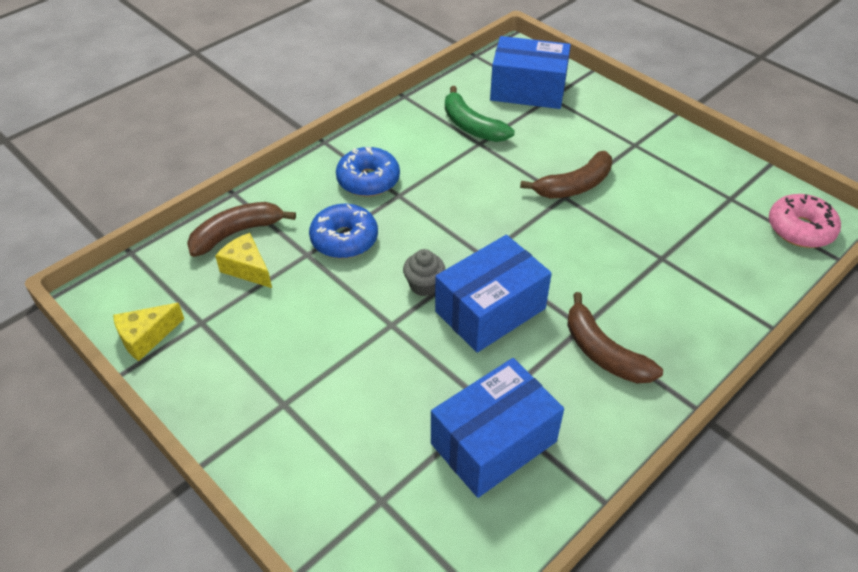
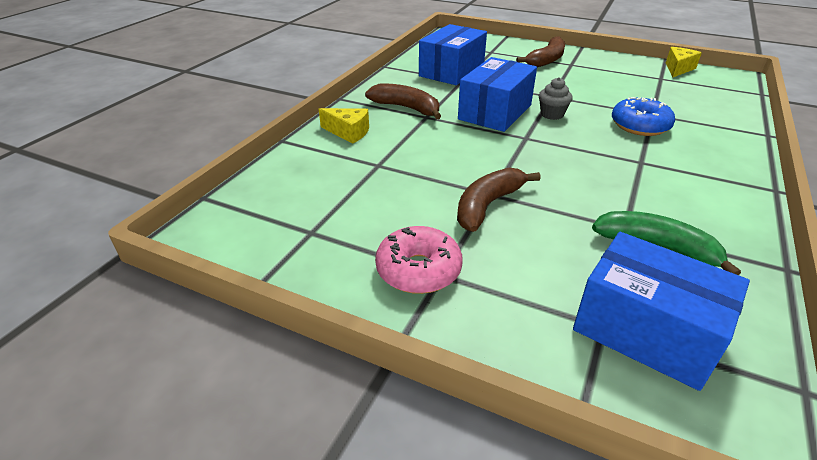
camera: 160 degrees right, 10 degrees down
(236, 233) = (718, 114): brown banana -> brown banana (546, 60)
(247, 268) = (677, 100): yellow cheese -> yellow cheese (348, 132)
(368, 180) = (682, 166): blue donut -> none
(528, 90) = (646, 330): blue box -> blue box turned 45 degrees clockwise
(800, 229) = (236, 216): pink donut -> pink donut (418, 270)

